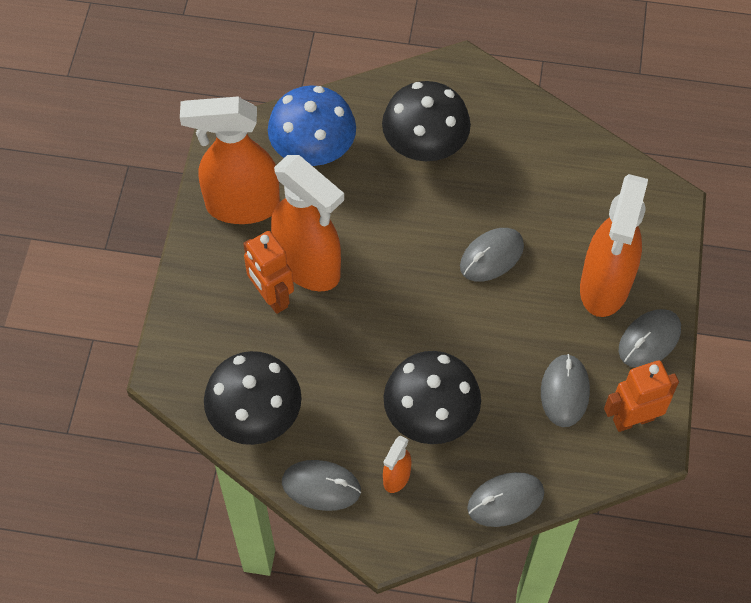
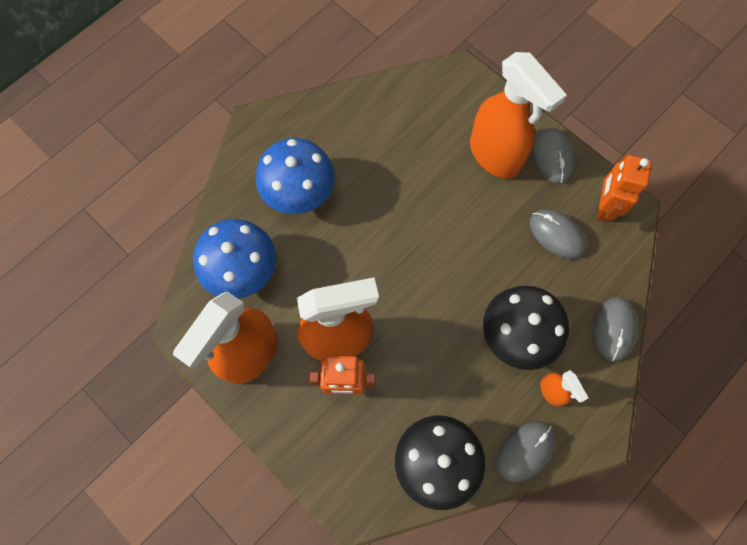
camera: 55 degrees left, 10 degrees up
(425, 144) = (299, 191): black mushroom -> blue mushroom
(491, 256) = (421, 209): grey mouse -> none

